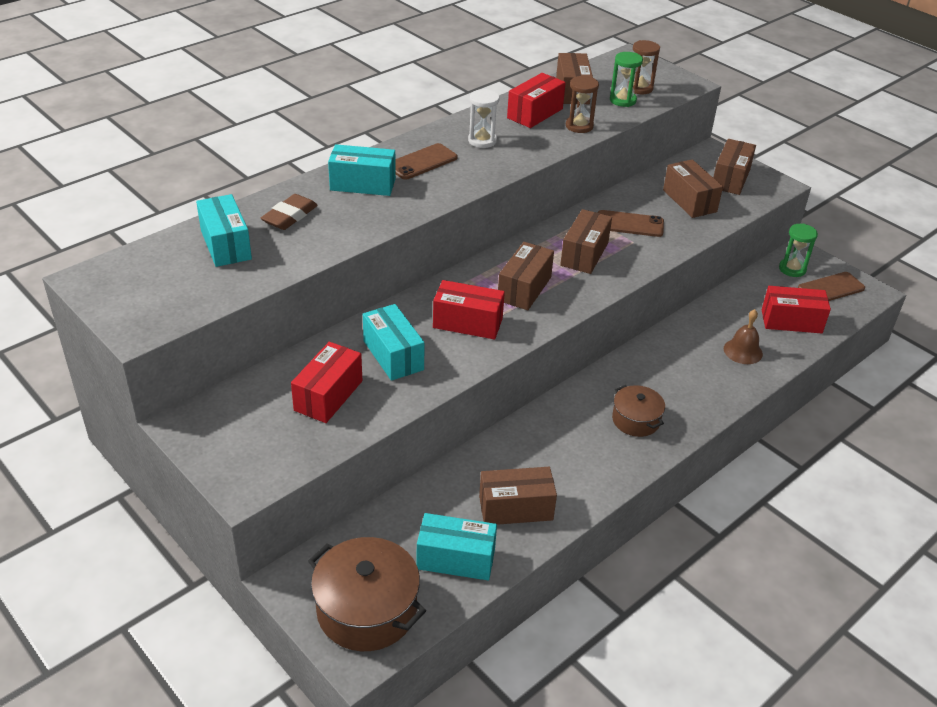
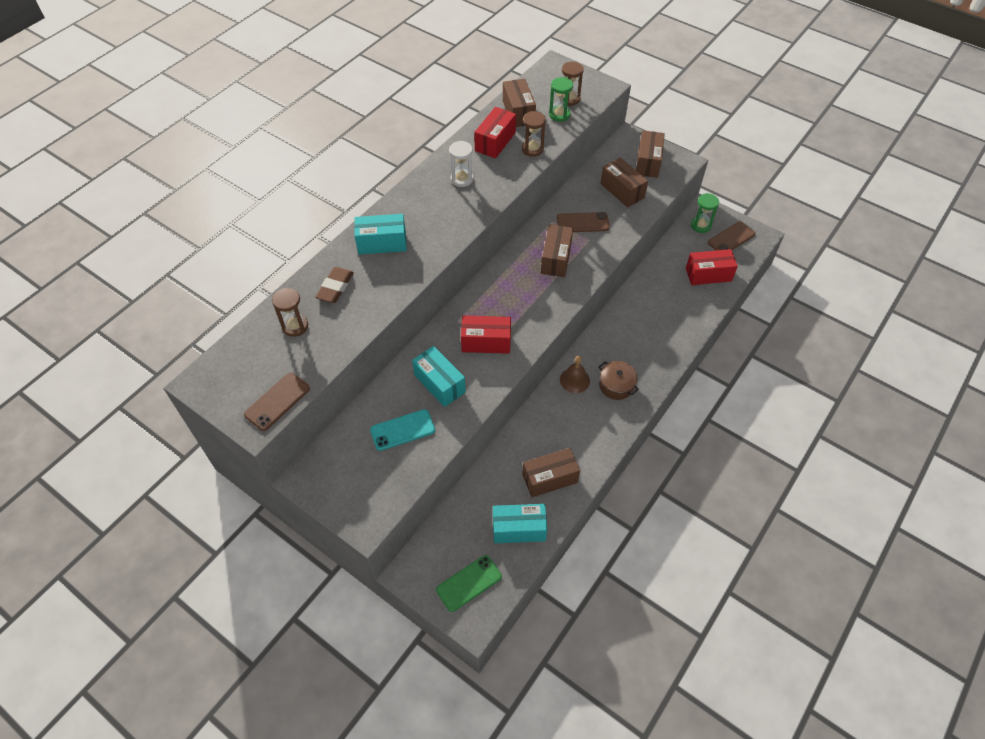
camera: 10 degrees left, 15 degrees up
(226, 245) = (295, 326): turquoise box -> brown hourglass
(328, 395) = (402, 430): red box -> turquoise phone
(367, 610) = (469, 583): brown pot -> green phone
(422, 162) = (421, 211): brown phone -> brown phone (277, 401)
(524, 289) = (519, 301): brown box -> none
(743, 351) = (679, 308): brown bell -> brown bell (574, 380)

